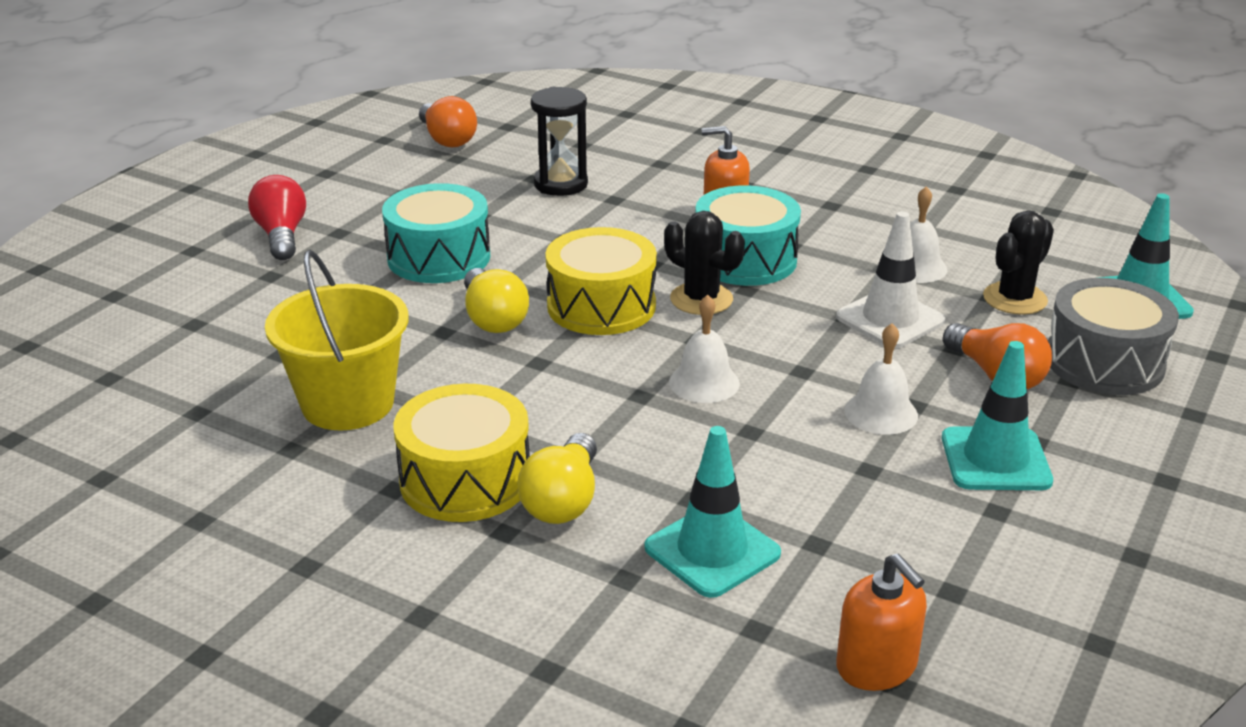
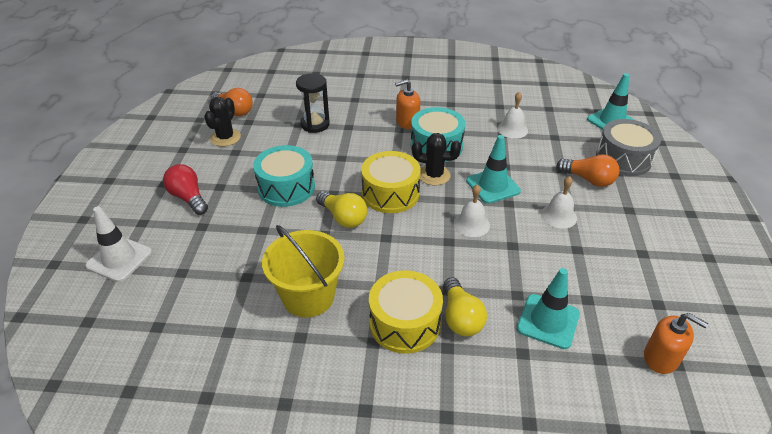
camera: 25 degrees left, 10 degrees up
(890, 319) = (523, 162): white traffic cone -> white traffic cone (119, 259)
(995, 460) = (622, 226): turquoise traffic cone -> turquoise traffic cone (493, 186)
(1015, 299) = (565, 135): black cactus -> black cactus (225, 138)

